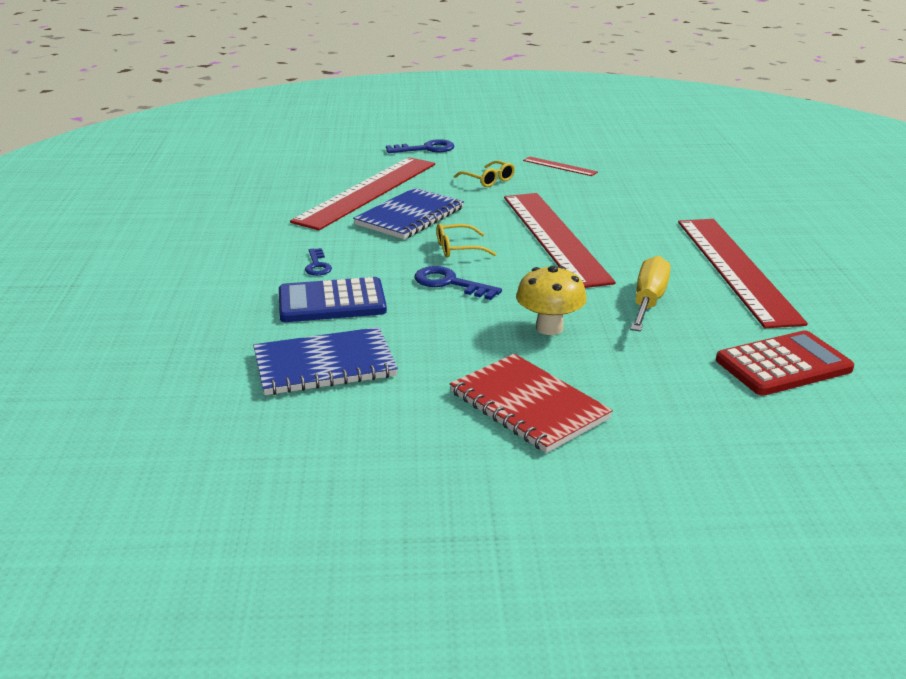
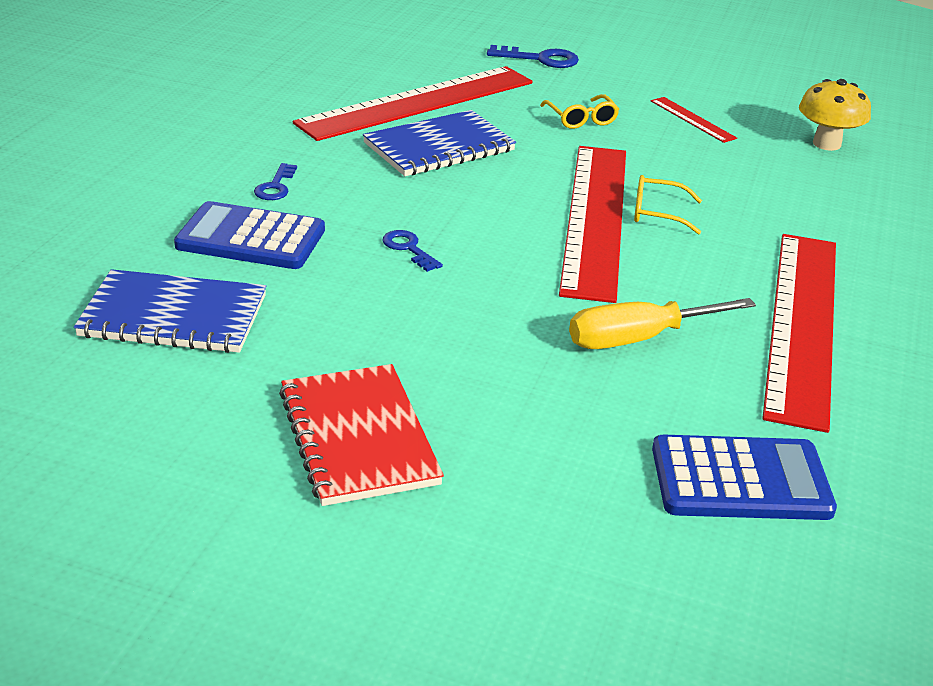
camera: 20 degrees right, 5 degrees up
(450, 283) = (409, 249): blue key -> blue key, size x0.66
(458, 248) = (460, 204): yellow glasses -> yellow glasses (658, 213)
(549, 328) = (476, 341): yellow mushroom -> yellow mushroom (826, 144)
(648, 301) = (638, 339): yellow screwdriver -> yellow screwdriver turned 150 degrees counterclockwise
(783, 365) = (740, 480): red calculator -> blue calculator

